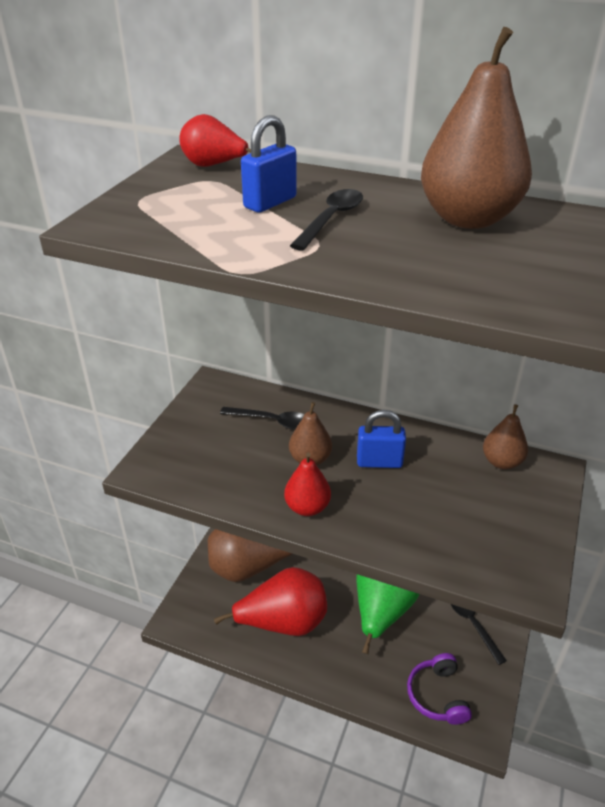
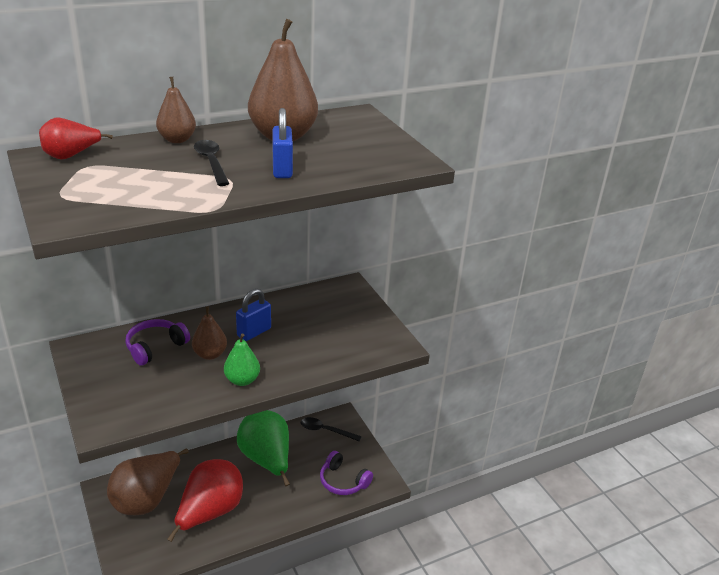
camera: 50 degrees left, 5 degrees down
(270, 203) = (156, 166): blue padlock -> blue padlock (282, 169)
(272, 421) = (155, 347): black spoon -> purple headphones
(307, 507) = (242, 380): red pear -> green pear
(502, 462) = (320, 295): brown pear -> brown pear (177, 140)

